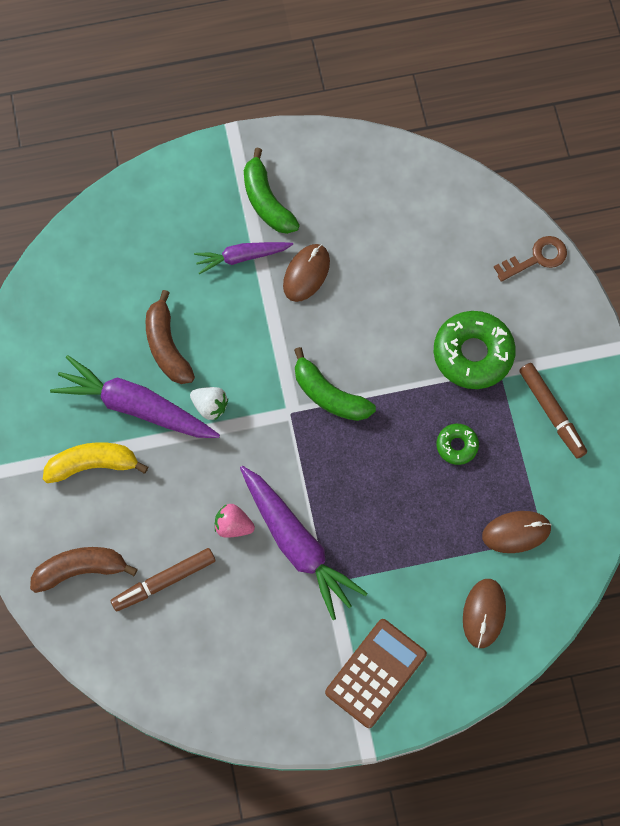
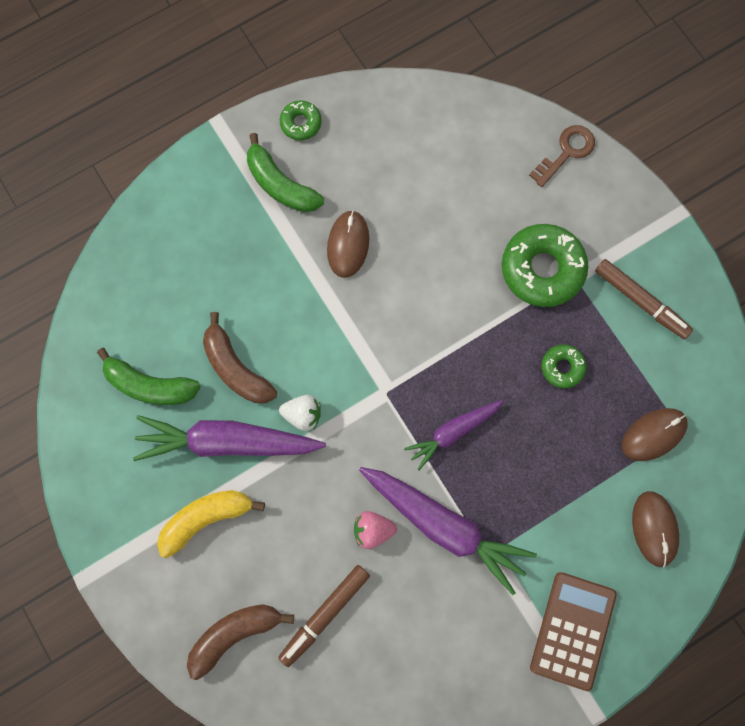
camera: 20 degrees left, 5 degrees up
(242, 257) = (277, 250): purple carrot -> purple carrot (453, 432)
(305, 153) = (301, 123): none -> green donut
(329, 395) = (417, 360): green banana -> green banana (149, 385)

